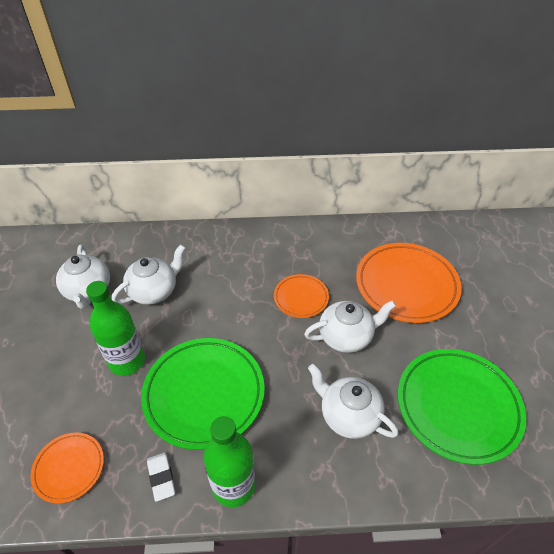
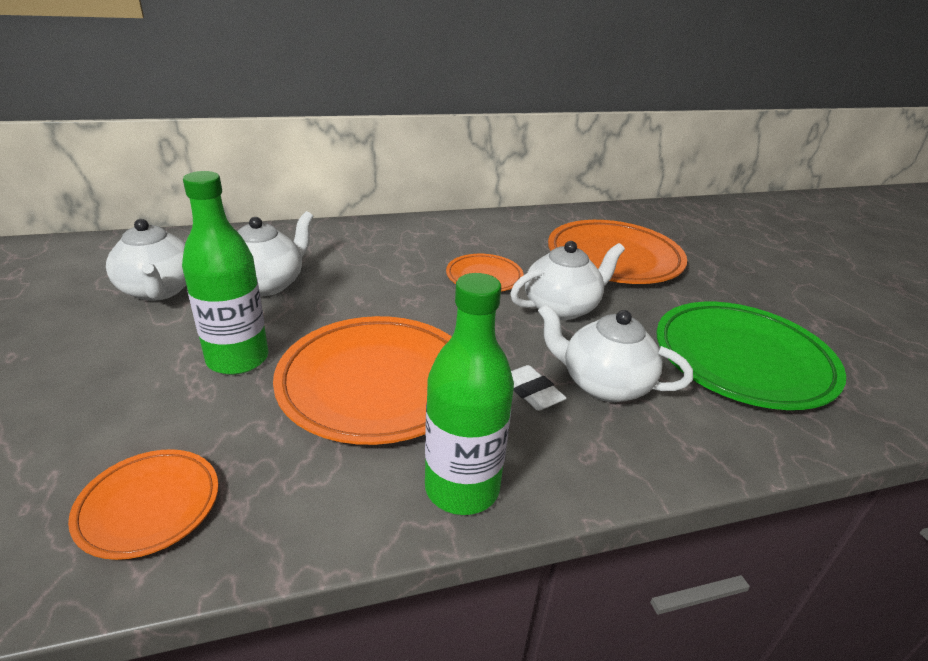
camera: 15 degrees left, 15 degrees down
(161, 477) = (331, 495): white eraser -> white eraser (532, 392)
(204, 394) = (376, 384): green plate -> orange plate

